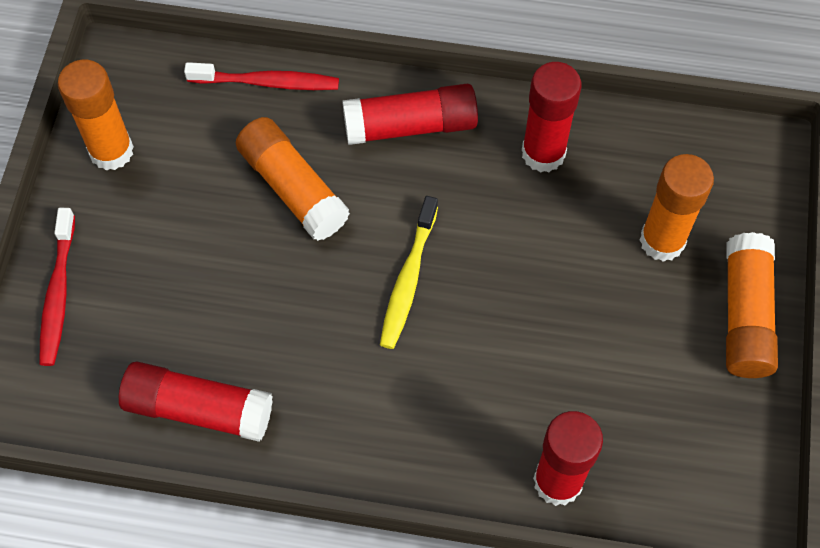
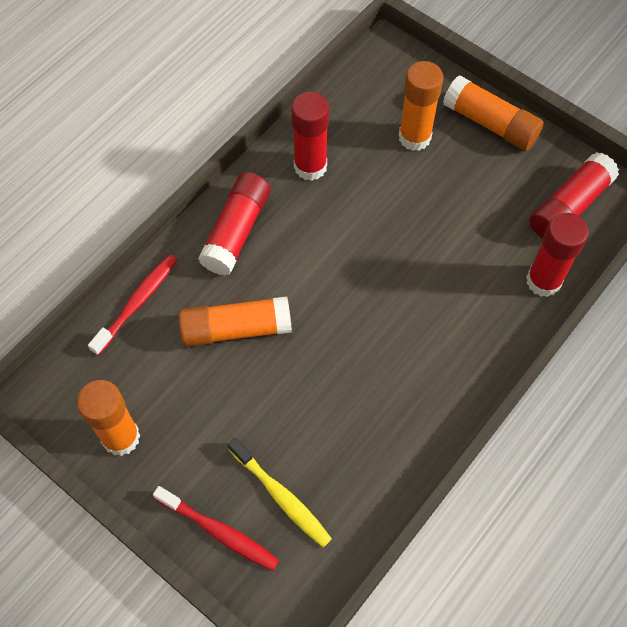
camera: 60 degrees left, 0 degrees up
(198, 409) = (372, 474): red glue stick -> red glue stick (569, 206)
(408, 279) = (352, 292): yellow toothbrush -> yellow toothbrush (281, 496)

